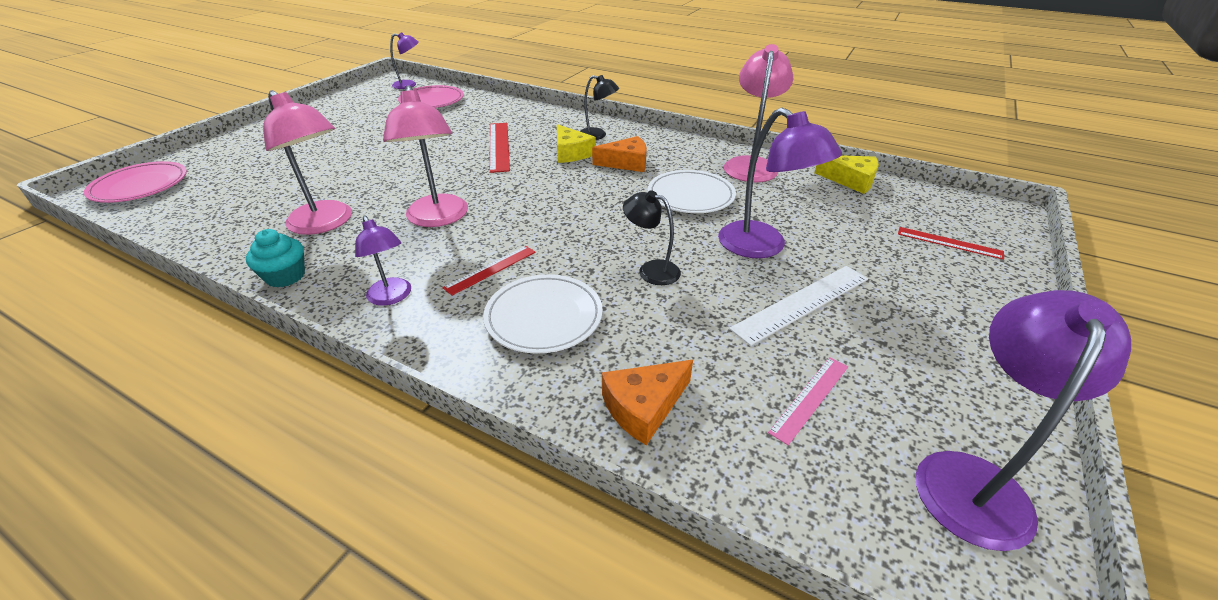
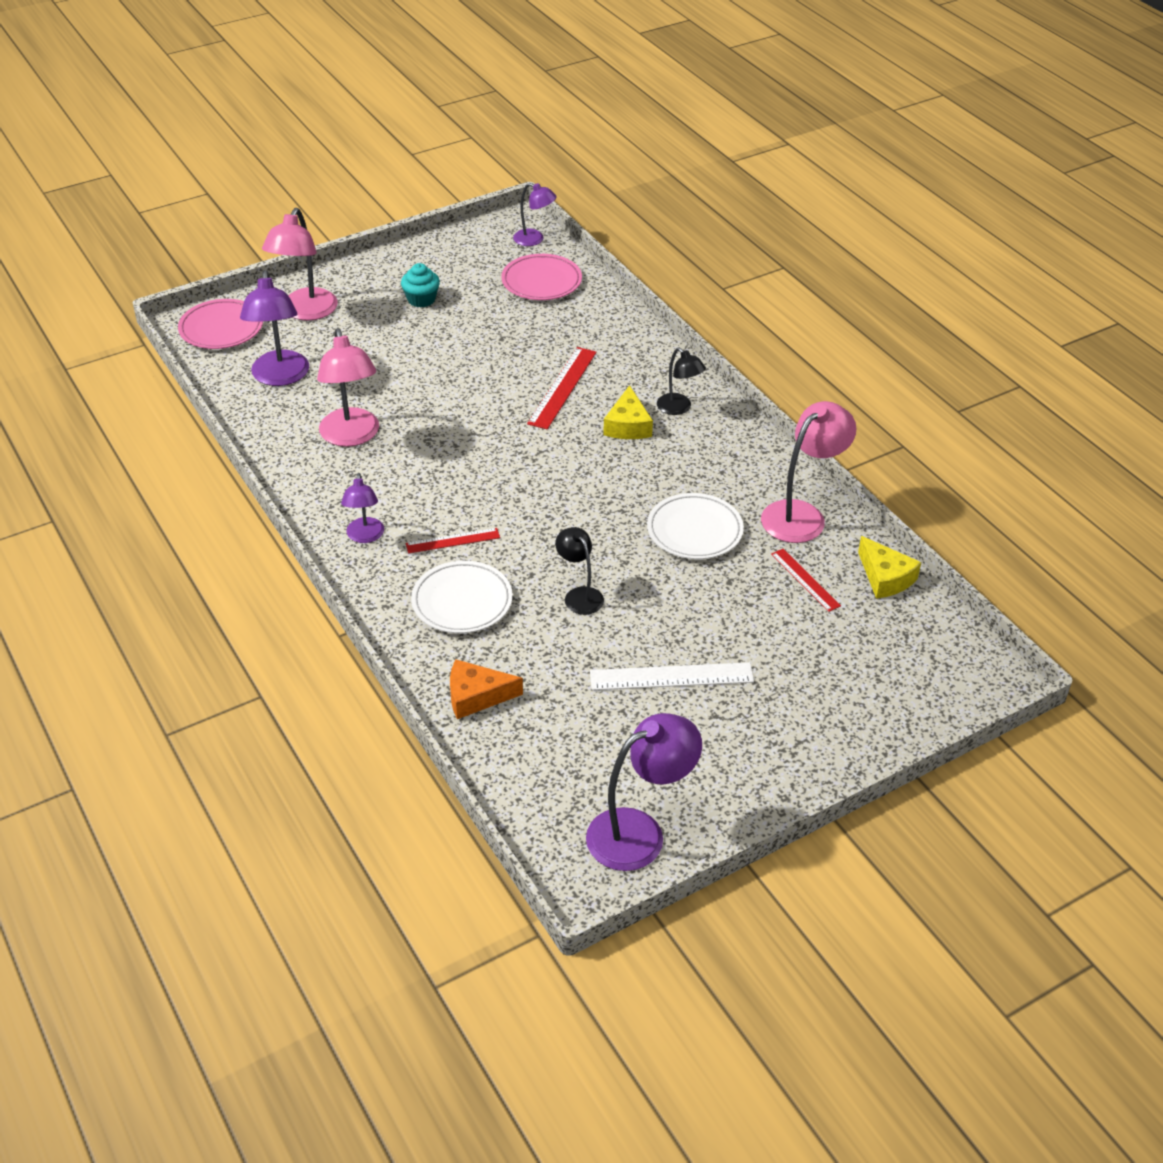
camera: 30 degrees right, 5 degrees up
(285, 276) = (299, 483): turquoise cupcake -> turquoise cupcake (421, 299)
(438, 218) = (444, 467): pink lamp -> pink lamp (305, 312)
(626, 163) = (672, 462): orange cheese -> none
(762, 247) = (699, 613): purple lamp -> purple lamp (280, 377)
(810, 398) = (593, 742): pink ruler -> none
(949, 243) = (883, 683): red ruler -> red ruler (805, 579)

